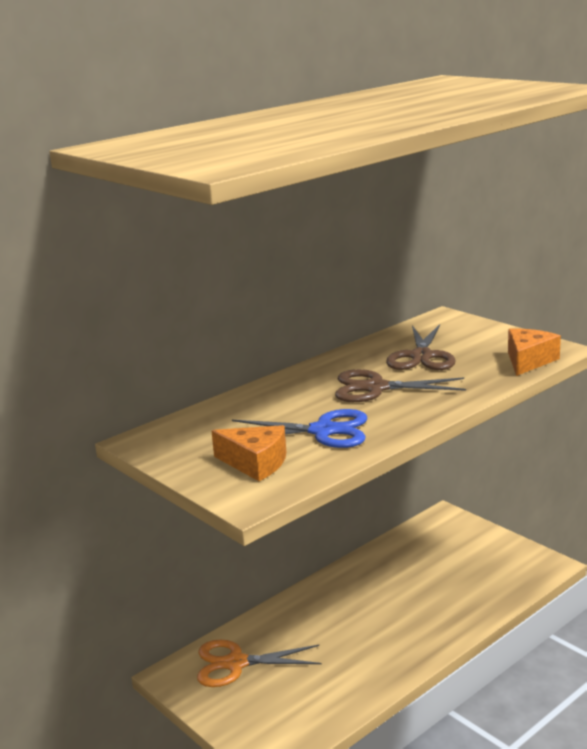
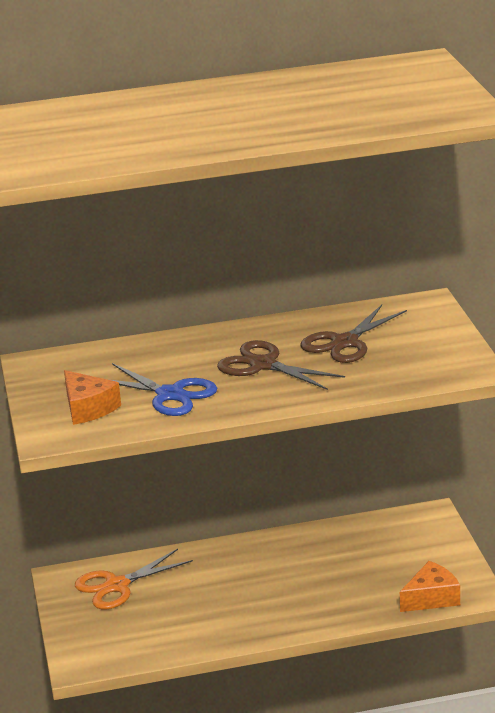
camera: 30 degrees right, 5 degrees up
(236, 663) = (117, 585): orange scissors -> orange scissors turned 60 degrees counterclockwise
(528, 361) = (429, 375): orange cheese -> orange cheese (431, 598)

